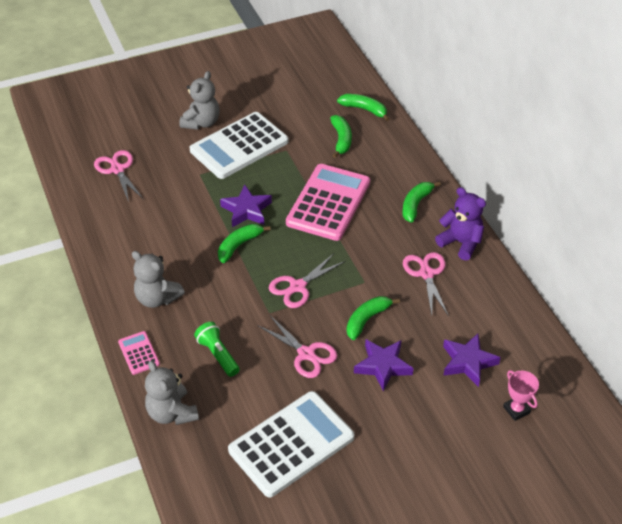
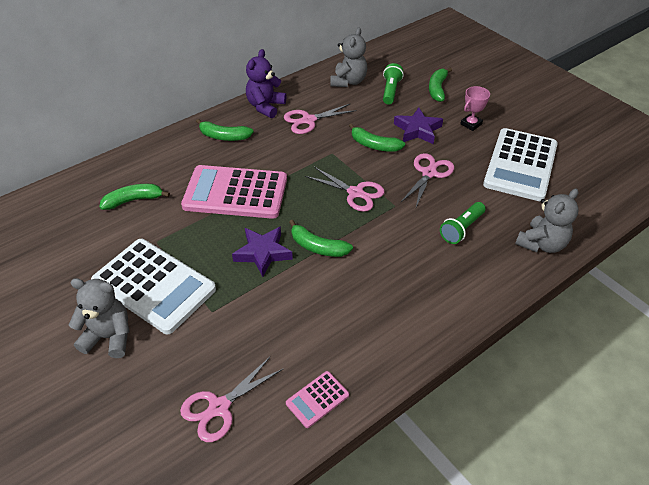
camera: 105 degrees left, 0 degrees up
(139, 353) = (493, 288): pink calculator -> pink calculator (317, 399)
(157, 298) = (417, 295): grey teddy bear -> grey teddy bear (348, 81)
(291, 444) = (520, 165): white calculator -> white calculator turned 105 degrees counterclockwise
(364, 109) = (79, 191): green banana -> green banana (437, 89)
(468, 362) = (390, 91): purple star -> green flashlight
(516, 409) = (420, 67): pink trophy -> pink trophy (471, 124)

